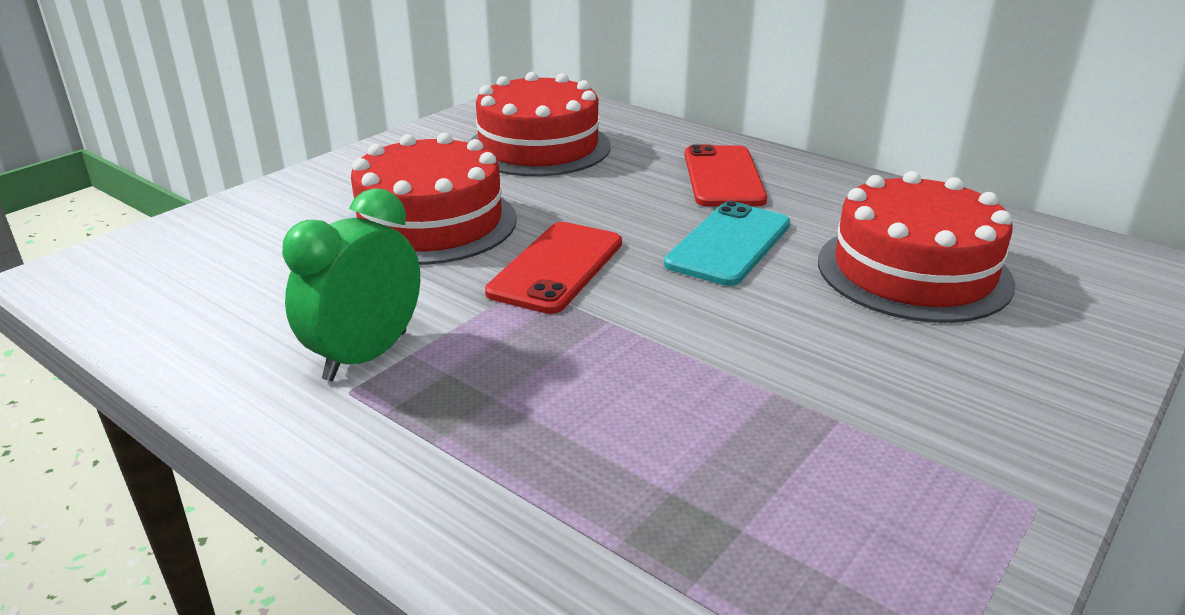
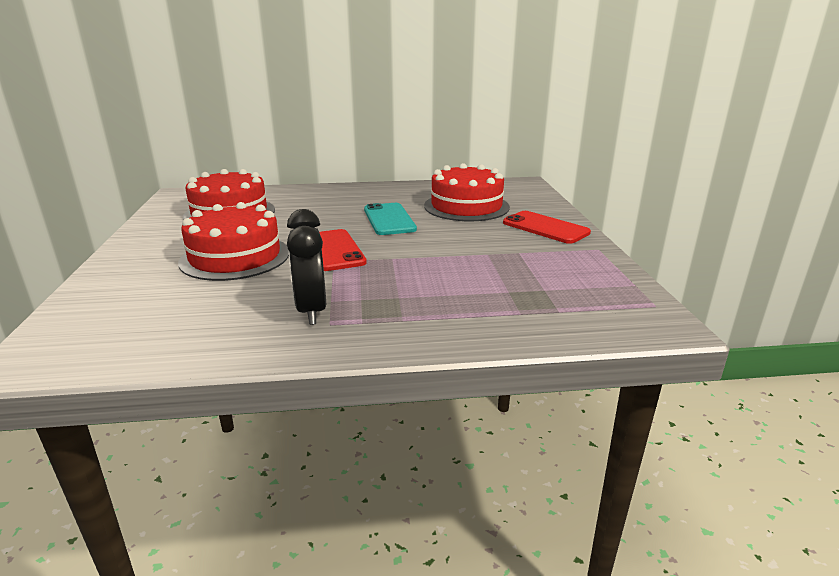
camera: 45 degrees left, 5 degrees down
(366, 356) = (311, 310): green clock -> black clock
(723, 177) = (343, 199): red phone -> red phone (545, 228)

